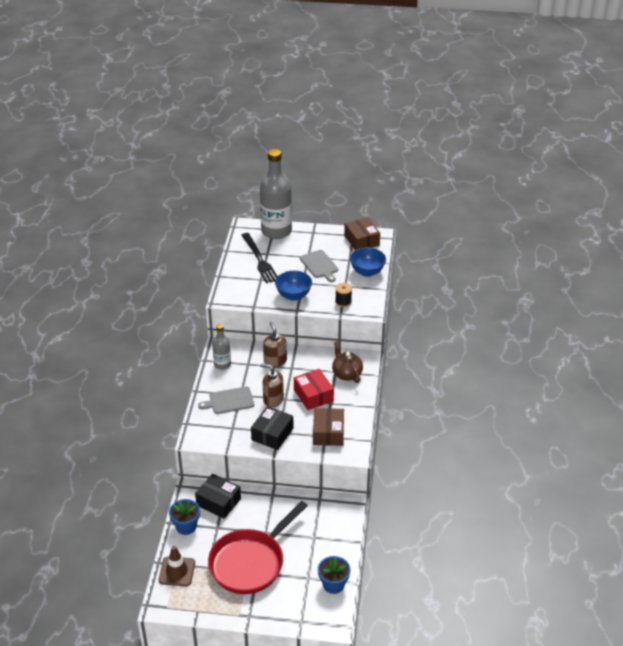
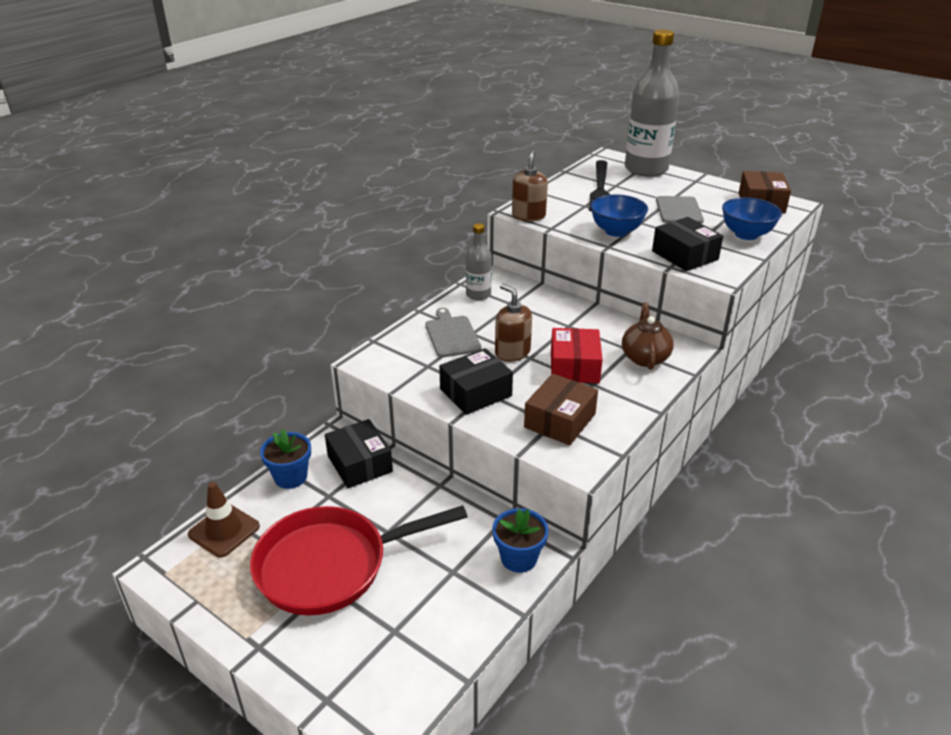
camera: 30 degrees right, 5 degrees down
(229, 401) = (451, 335): grey cutting board -> grey cutting board turned 60 degrees clockwise
(275, 361) = (551, 312): brown soap dispenser -> brown soap dispenser (528, 216)
(333, 584) = (426, 663): blue flower pot -> blue flower pot (519, 558)
(343, 302) = (684, 255): black spool -> black box

